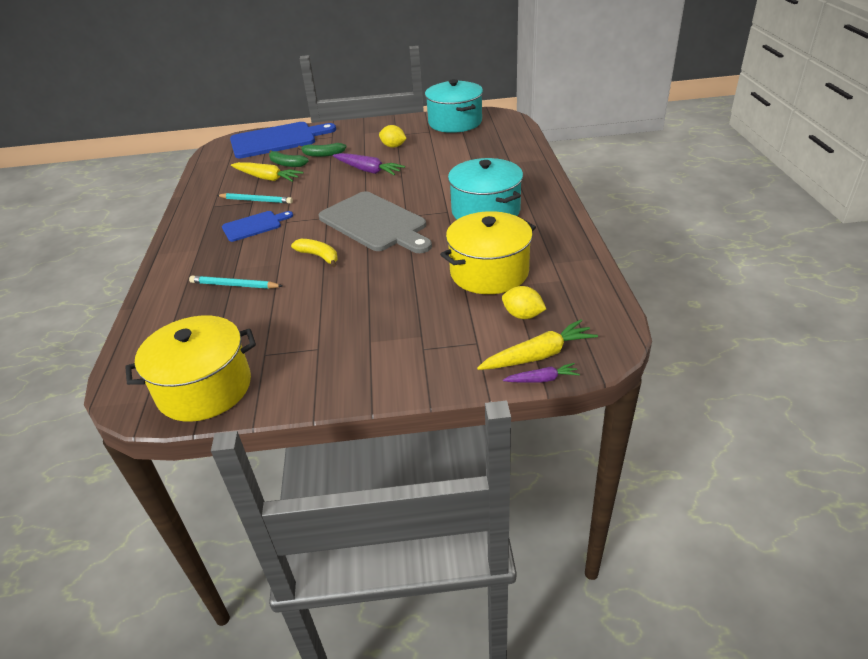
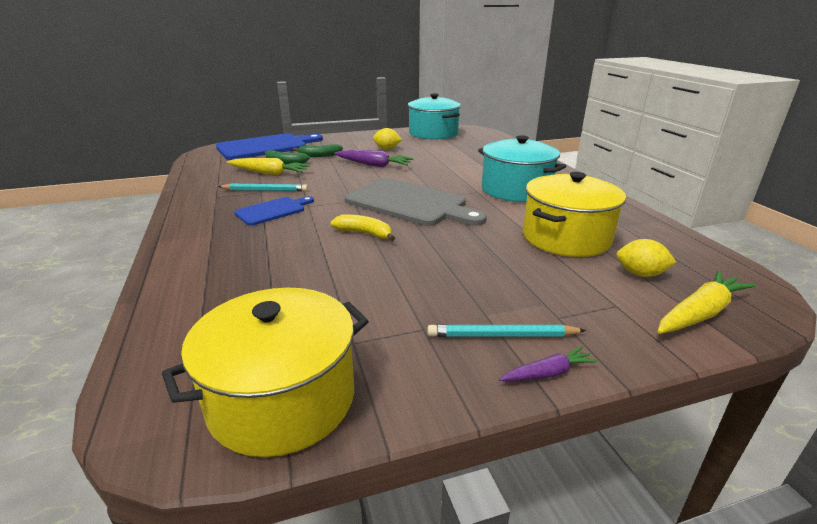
camera: 15 degrees left, 10 degrees down
(234, 285) = (273, 267): turquoise pencil -> turquoise pencil (502, 335)
(542, 379) = (732, 339): purple carrot -> purple carrot (548, 373)

